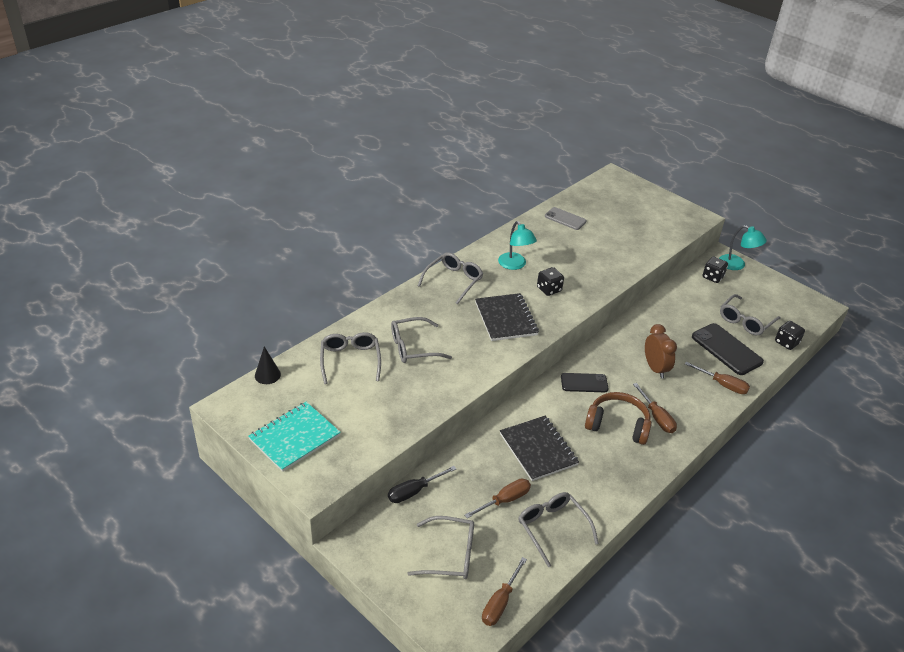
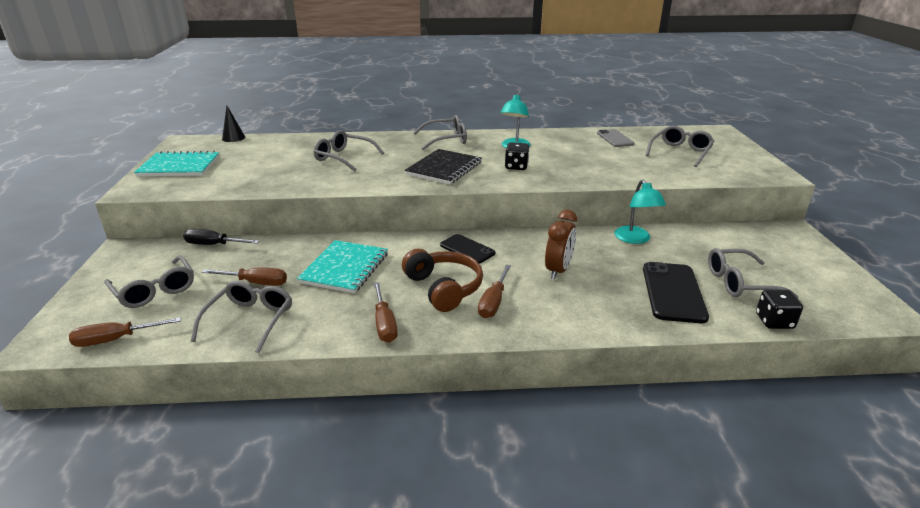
camera: 45 degrees right, 10 degrees down
(350, 360) = (291, 149): grey glasses -> grey glasses (680, 152)
(538, 449) = (344, 268): black notebook -> turquoise notebook
(712, 277) = (750, 238): black dice -> none
(723, 385) = (618, 315): brown screwdriver -> brown screwdriver (384, 324)
(737, 265) = (801, 241): turquoise lamp -> turquoise lamp (635, 239)

